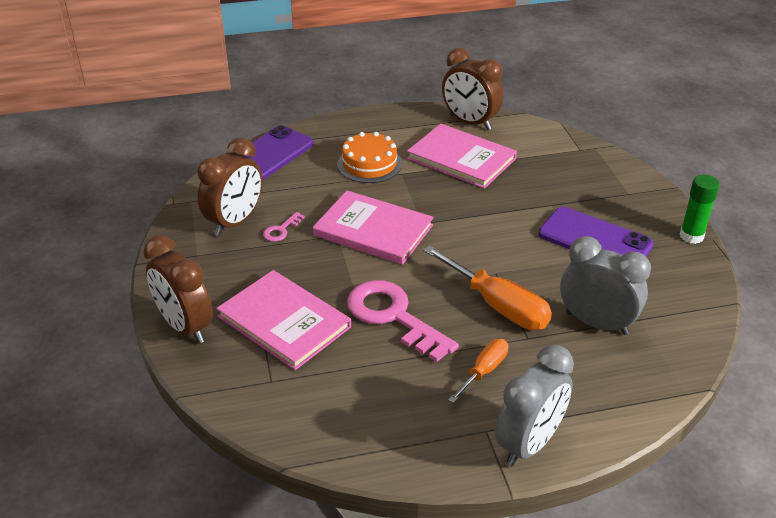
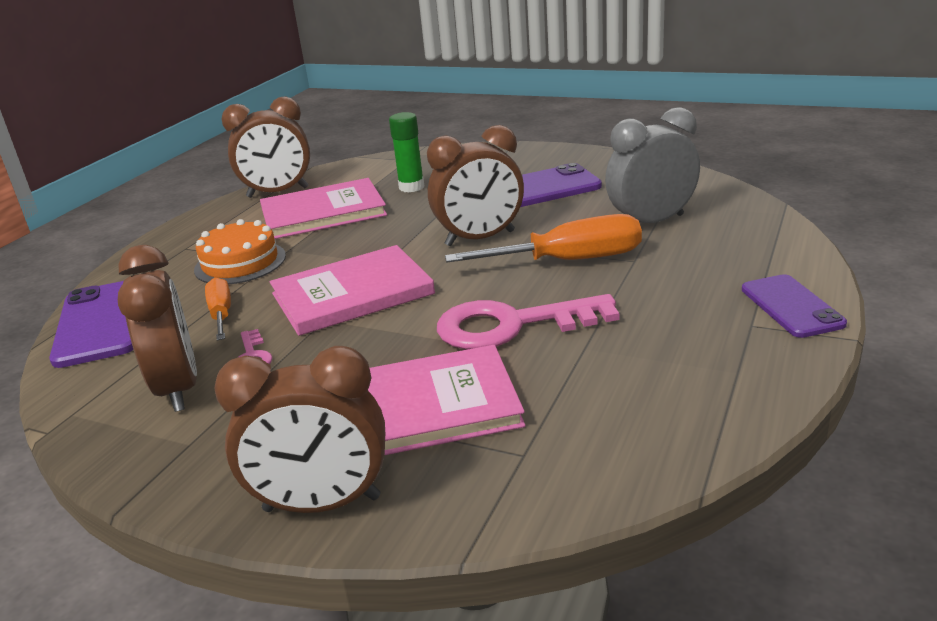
camera: 50 degrees left, 10 degrees down
(484, 371) = (659, 298): orange screwdriver -> orange screwdriver (221, 314)
(491, 248) = (480, 238): none -> brown clock
(529, 444) = (791, 306): grey clock -> purple phone
(691, 236) = (587, 153): green glue stick -> green glue stick (411, 187)

